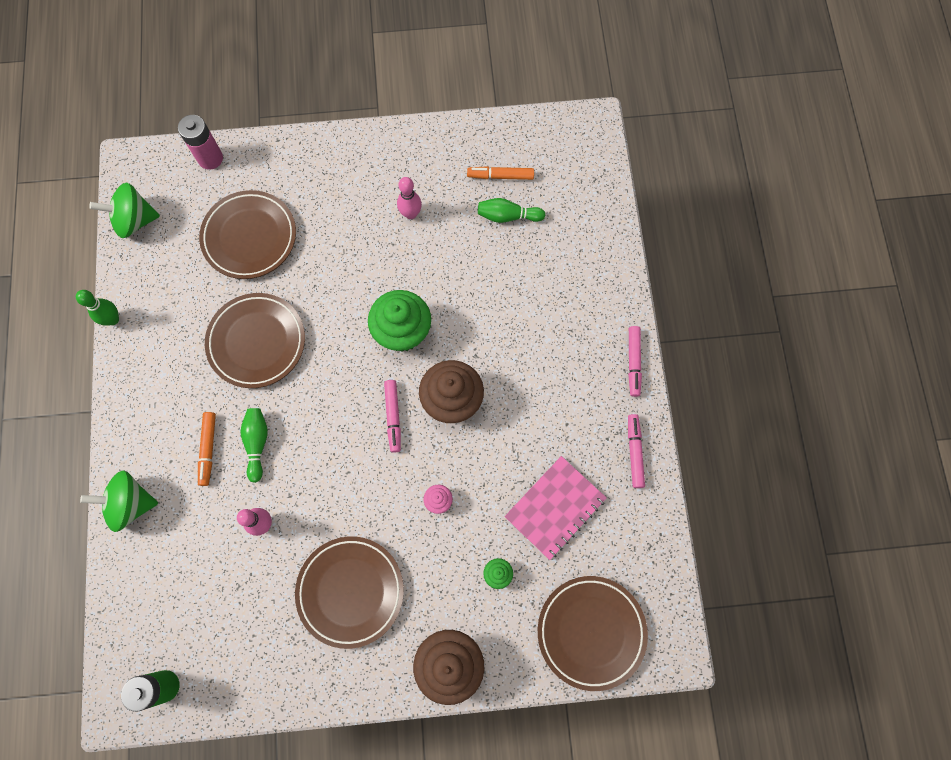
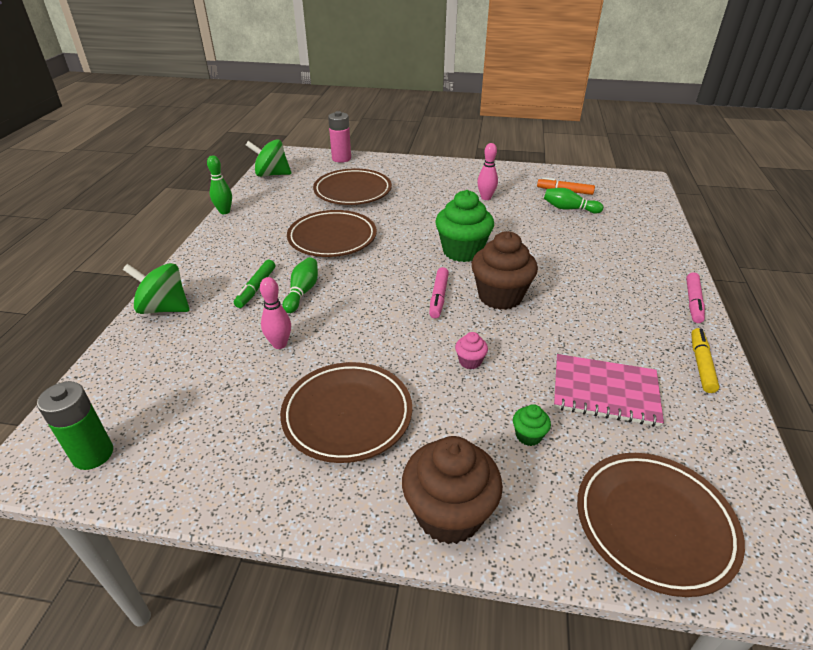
camera: 15 degrees right, 35 degrees down
(208, 449) = (256, 288): orange marker -> green marker
(555, 507) = (605, 391): pink notebook -> pink notebook turned 45 degrees clockwise
(634, 452) = (701, 364): pink marker -> yellow marker

